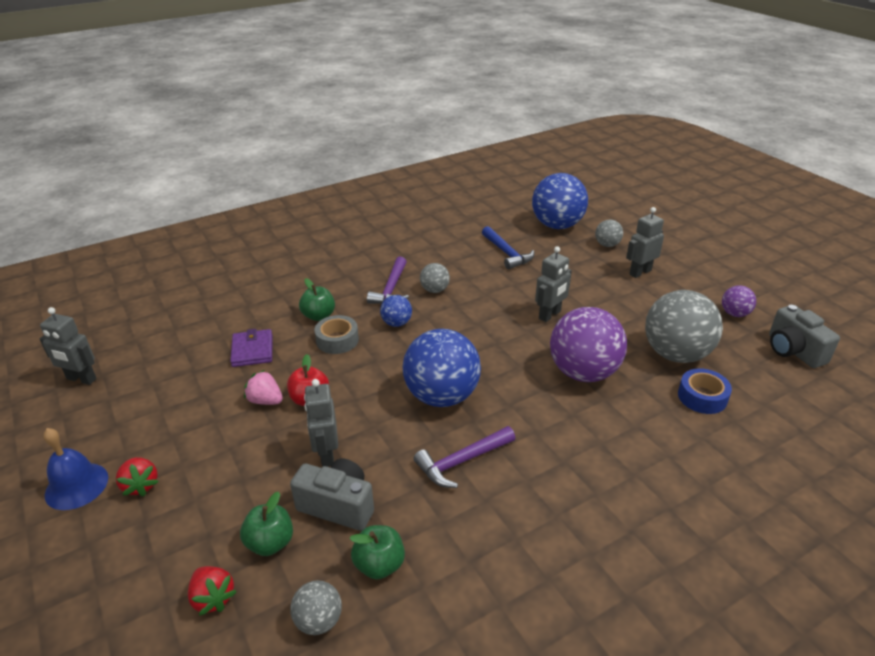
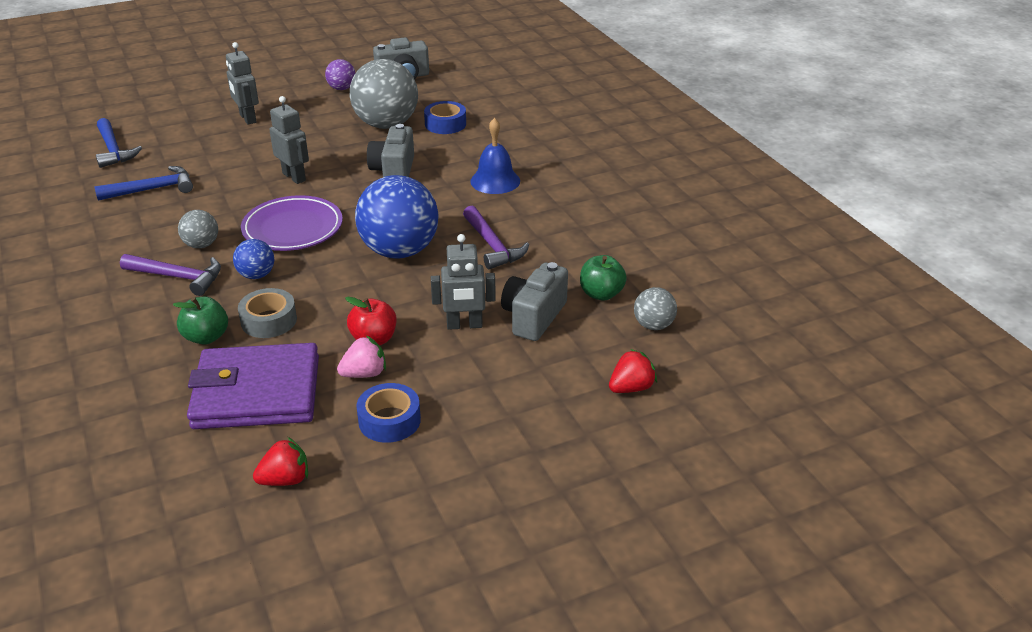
camera: 85 degrees left, 0 degrees up
(76, 486) = (471, 521): blue bell -> blue bell (495, 181)
(81, 379) = (247, 569): grey robot -> none
(141, 485) = (481, 462): red strawberry -> red strawberry (285, 480)
(206, 423) = (389, 420): none -> blue tape
(252, 350) = (257, 392): purple wallet -> purple wallet, size x1.86
(265, 401) = (364, 374): pink strawberry -> pink strawberry turned 150 degrees counterclockwise
(270, 543) = (572, 357): green apple -> none
(466, 329) = (293, 228): none -> purple plate
(557, 225) = (113, 150): blue ball -> blue hammer
(583, 372) = (393, 171): purple ball -> grey camera
(607, 245) = (181, 127): grey ball -> none

